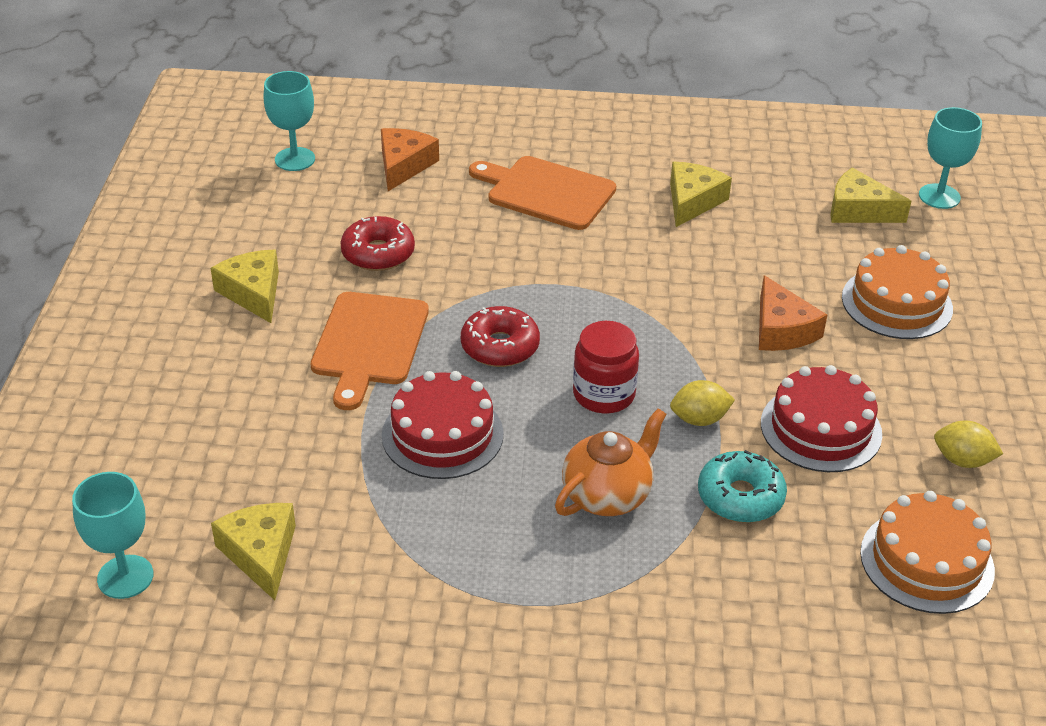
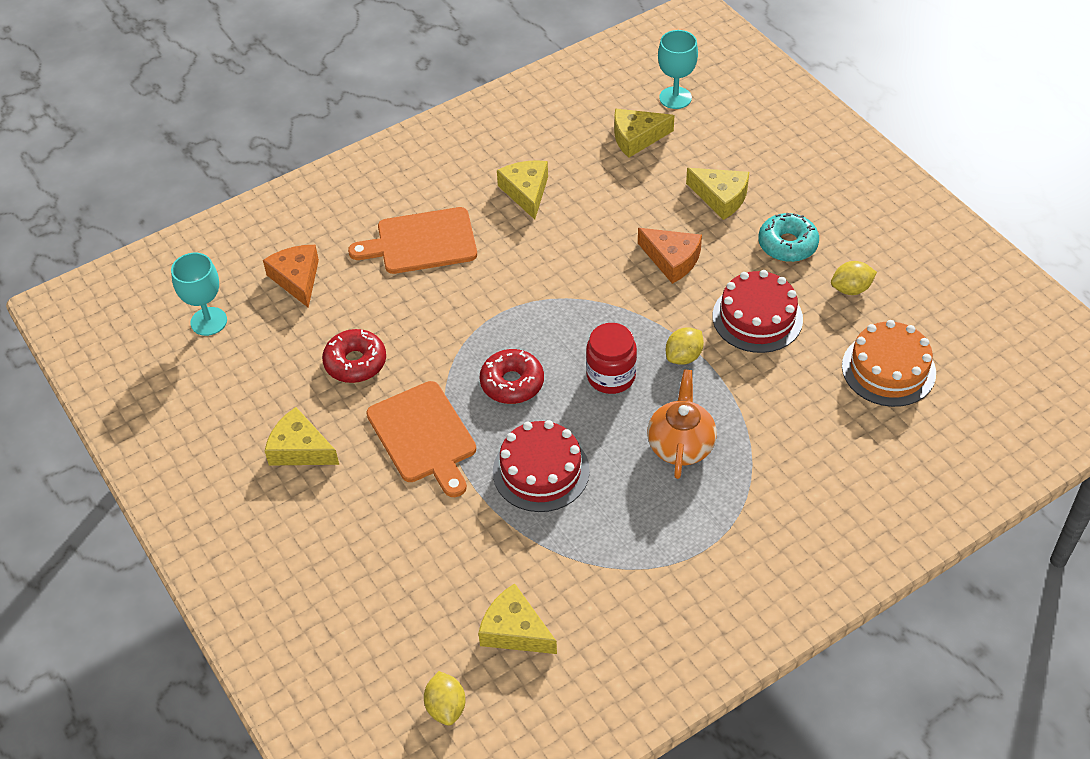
camera: 35 degrees left, 10 degrees up
(125, 577) = (446, 707): turquoise goblet -> yellow lemon
(740, 497) = (755, 395): turquoise donut -> turquoise donut (787, 244)
(897, 303) = (721, 197): orange cake -> yellow cheese

